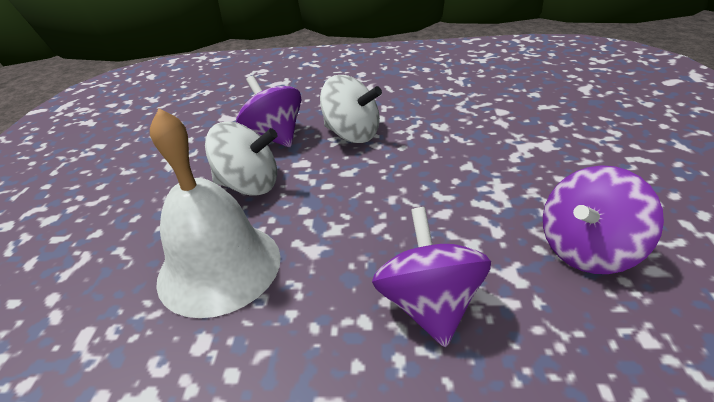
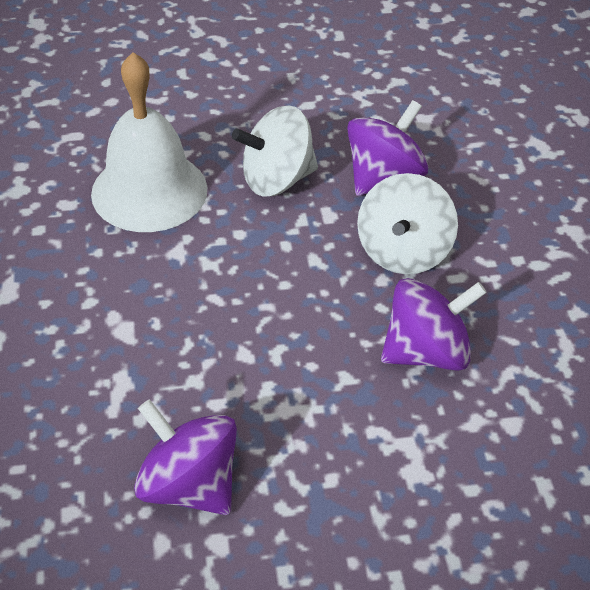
camera: 75 degrees right, 10 degrees up
(249, 185) = (277, 179): white spinning top -> white spinning top turned 75 degrees clockwise
(429, 305) = (107, 346): purple spinning top -> purple spinning top (426, 352)

